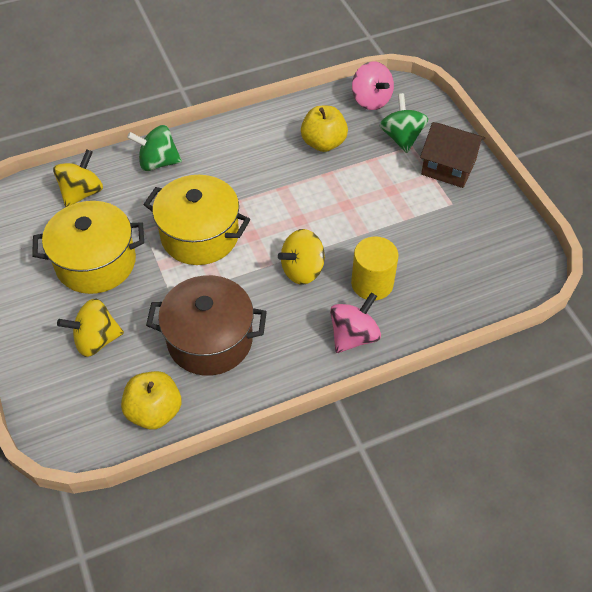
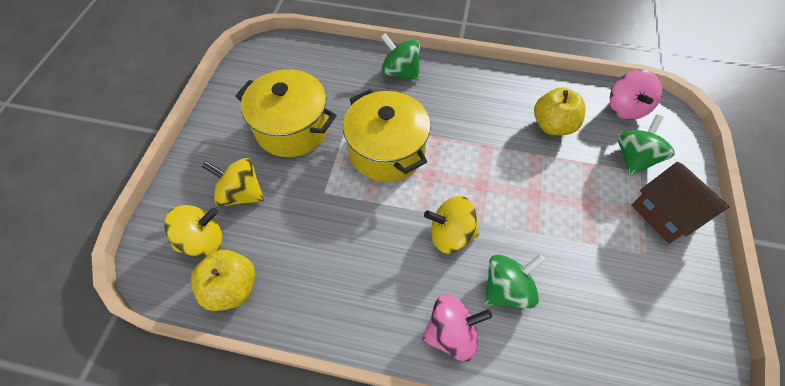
camera: 35 degrees right, 5 degrees up
(82, 193) = (326, 67): yellow spinning top -> yellow spinning top (203, 240)
(210, 340) = (324, 251): brown pot -> none
(372, 283) = (506, 289): yellow cylinder -> green spinning top

